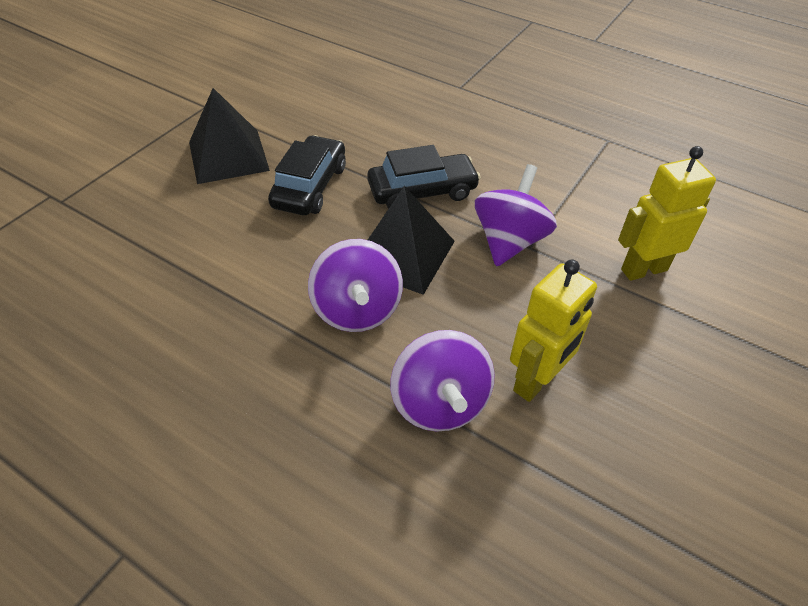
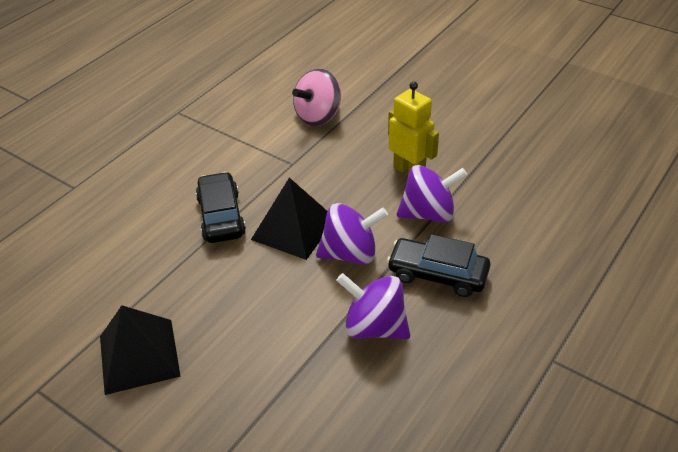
camera: 85 degrees left, 5 degrees down
(310, 186) = (201, 288): black car -> black car (437, 274)
(509, 241) = (285, 172): purple spinning top -> purple spinning top (374, 327)
(643, 269) = (318, 116): yellow robot -> pink spinning top

